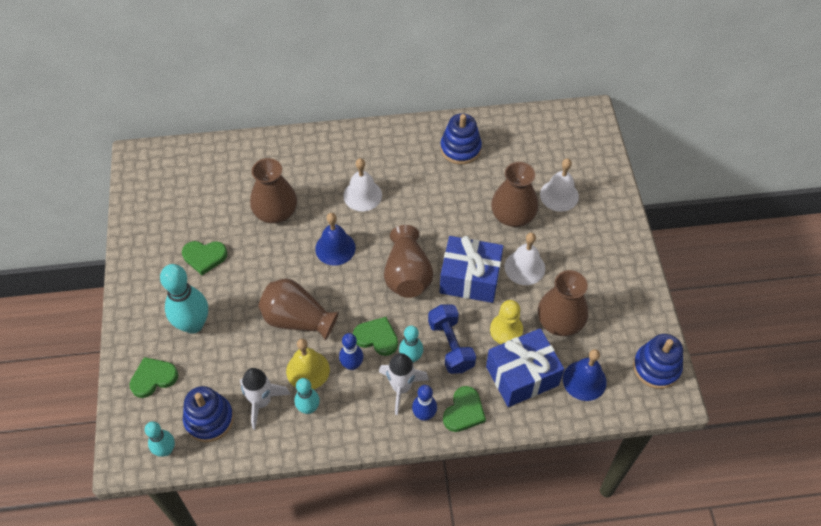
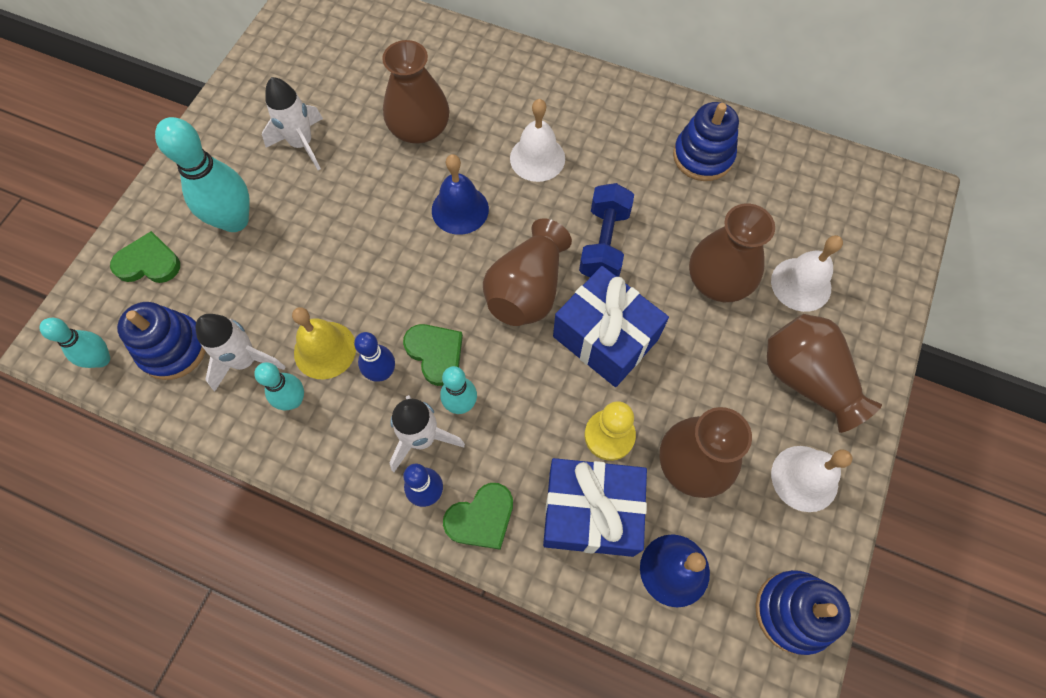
camera: 30 degrees right, 10 degrees up
(204, 257) = (302, 144): green heart -> white rocket
(297, 319) = (355, 277): brown vase -> brown vase (806, 379)
(451, 346) = (522, 416): blue dumbbell -> blue dumbbell (604, 243)
(524, 267) = (689, 361): white bell -> white bell (804, 478)

